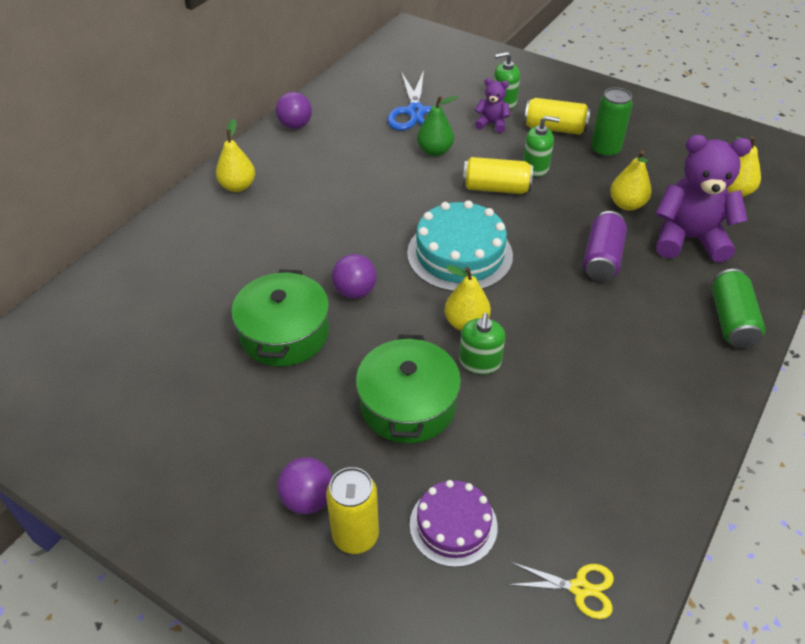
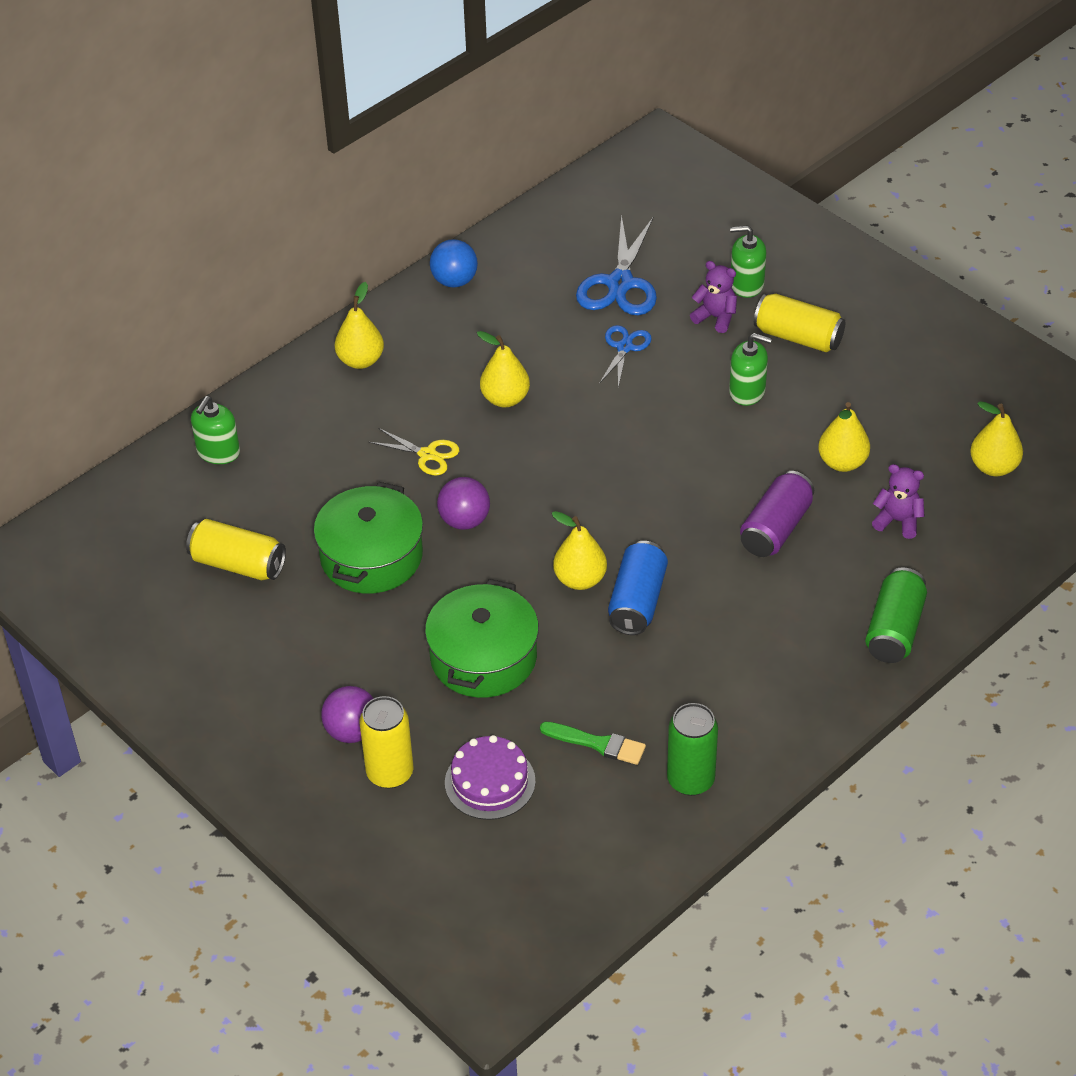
camera: 15 degrees right, 0 degrees up
(295, 125) = (454, 281): purple ball -> blue ball
(358, 197) = (505, 399): none -> yellow pear
(435, 151) = (624, 347): green pear -> blue scissors
(459, 254) = (604, 494): turquoise cake -> none
(480, 362) = (579, 626): green soap dispenser -> green soap dispenser (218, 452)
(496, 188) = (683, 413): yellow can -> yellow can (238, 564)
(519, 333) = (637, 601): none -> blue can
(537, 466) = (597, 744): none -> green brush
(580, 588) = (593, 859): yellow scissors -> yellow scissors (427, 455)
(605, 150) = (851, 380): green can -> green can (690, 780)
(688, 239) = (898, 521): purple teddy bear -> purple teddy bear, size x0.48

